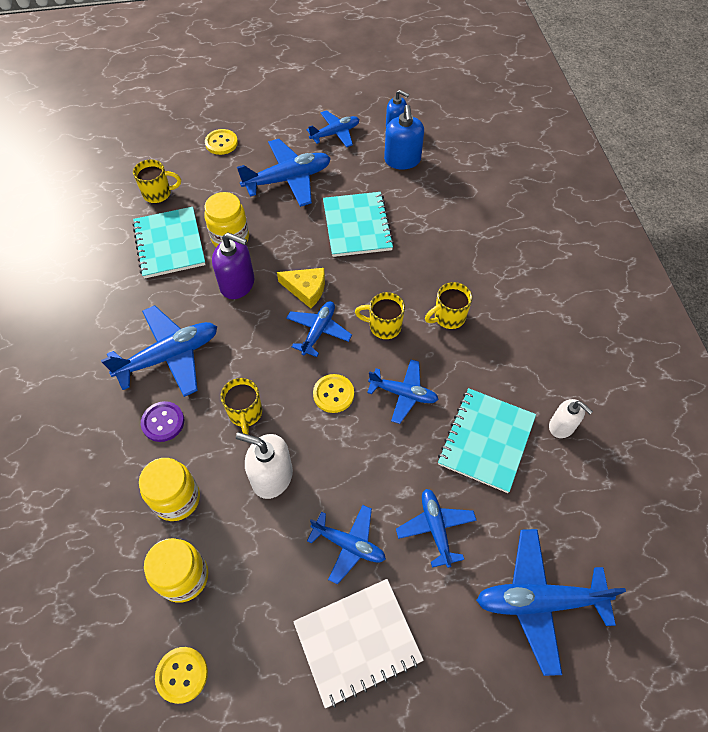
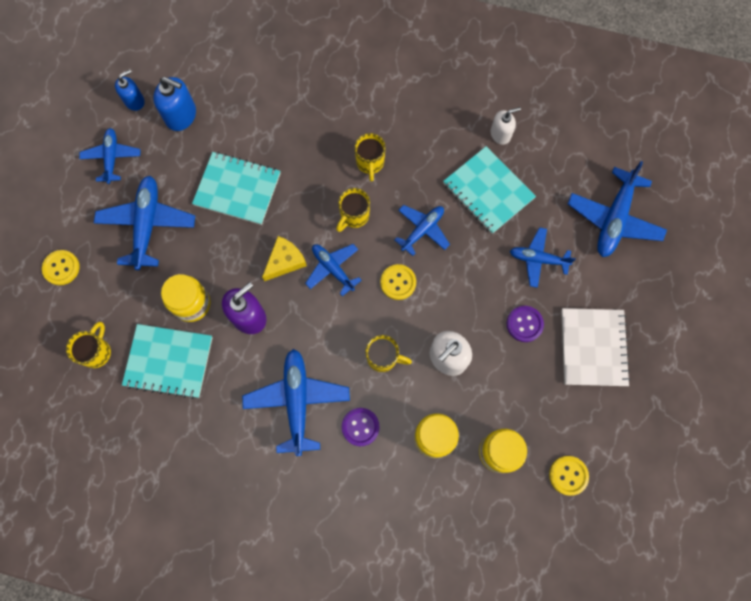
camera: 65 degrees left, 15 degrees up
(348, 544) = (524, 324): blue plane -> purple button

